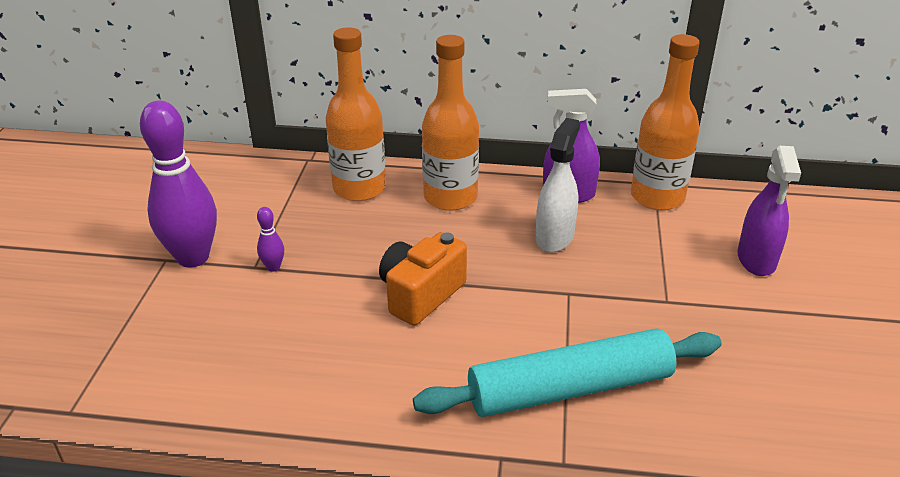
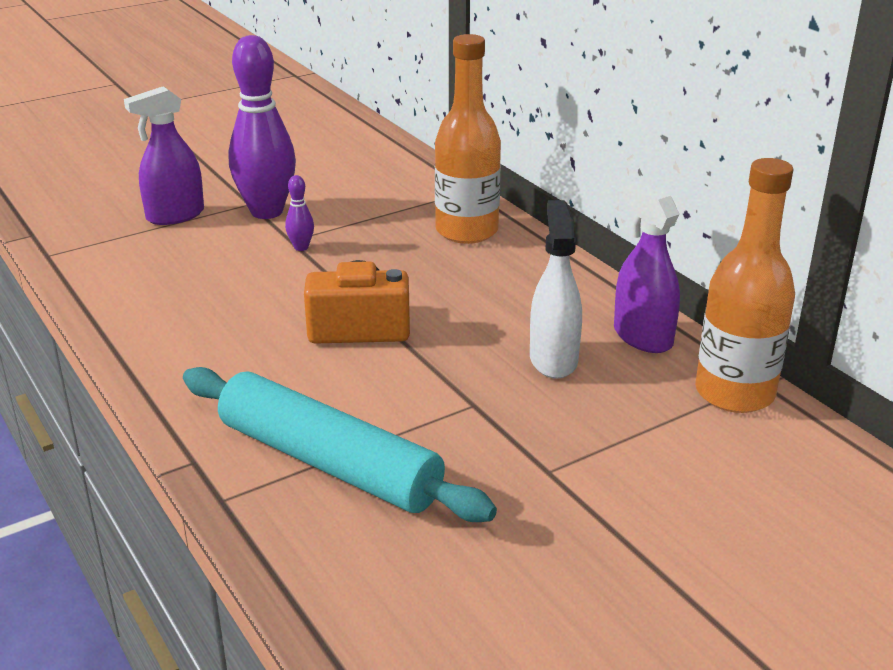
camera: 50 degrees right, 5 degrees down
(450, 197) = (527, 278): orange bottle -> none
(554, 237) = (553, 359): white spray bottle -> white spray bottle turned 75 degrees counterclockwise
(756, 260) = (724, 508): purple spray bottle -> purple spray bottle (175, 215)

